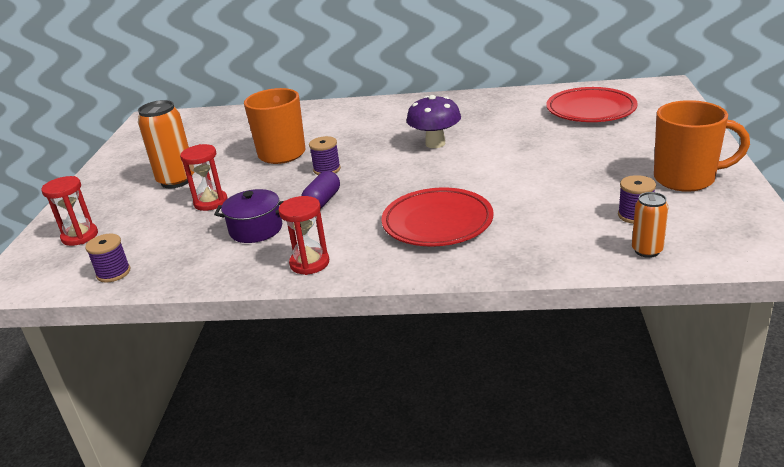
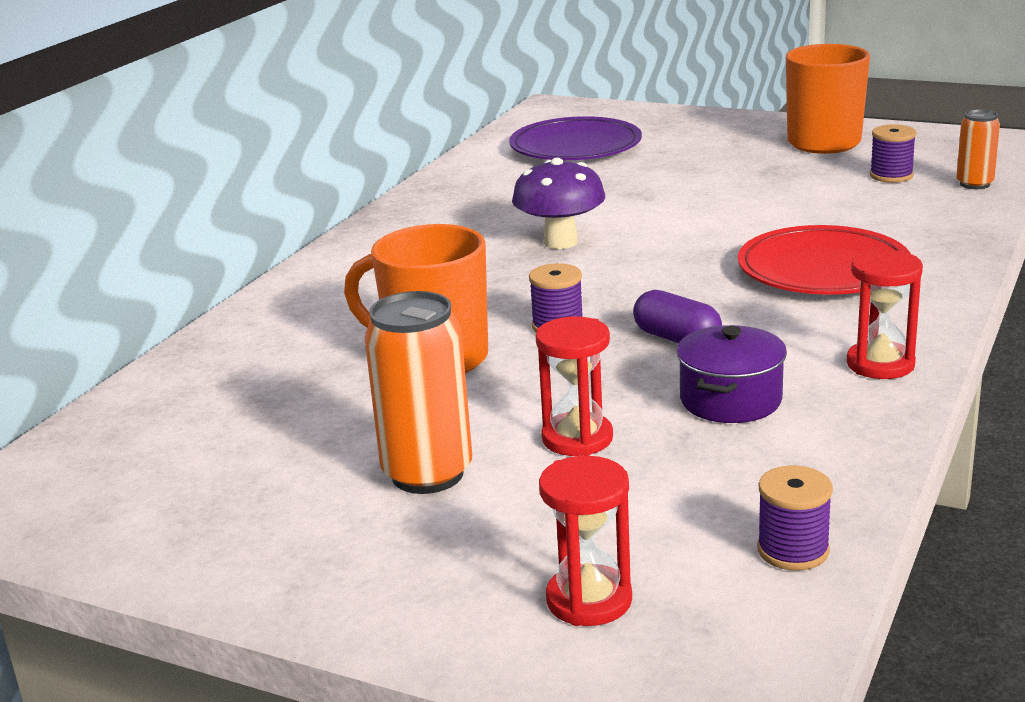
camera: 70 degrees left, 5 degrees down
(590, 110) = (575, 147): red plate -> purple plate

